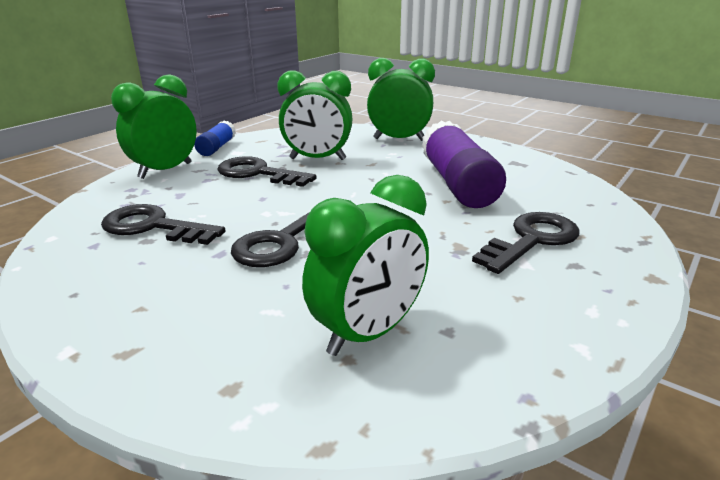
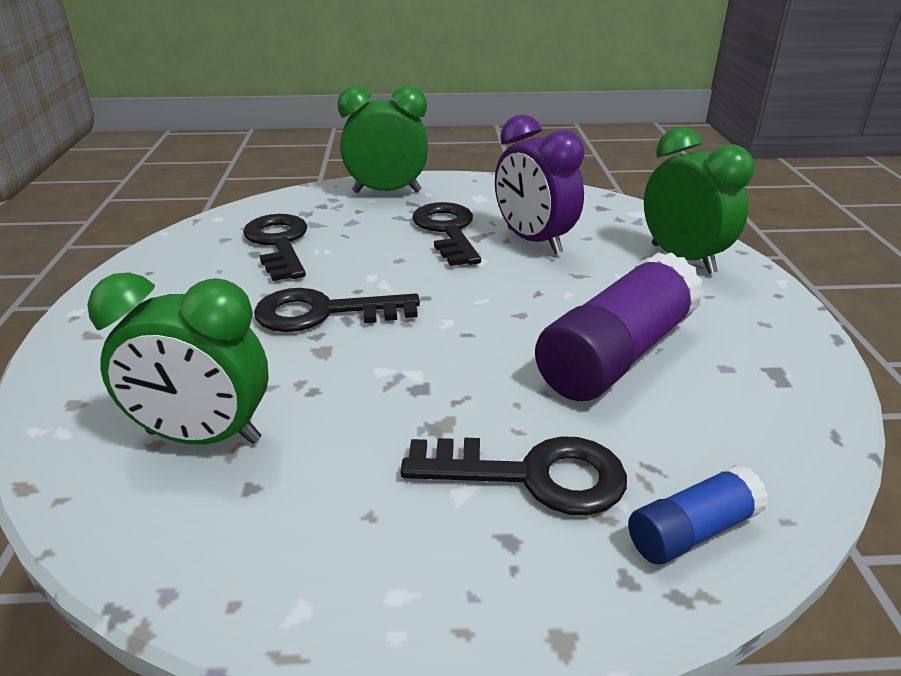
camera: 50 degrees right, 5 degrees up
(217, 148) = (472, 184): blue glue stick -> blue glue stick (692, 531)
(317, 159) = (533, 241): green clock -> purple clock

